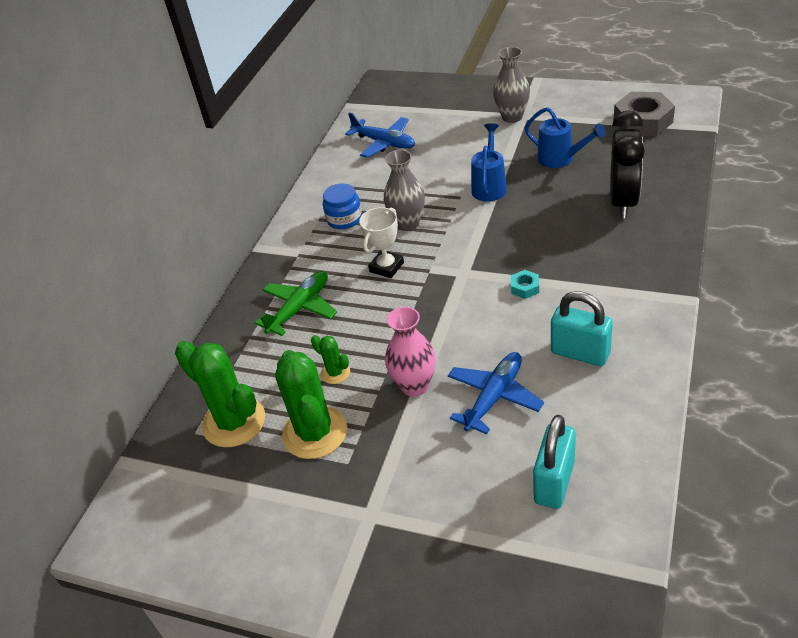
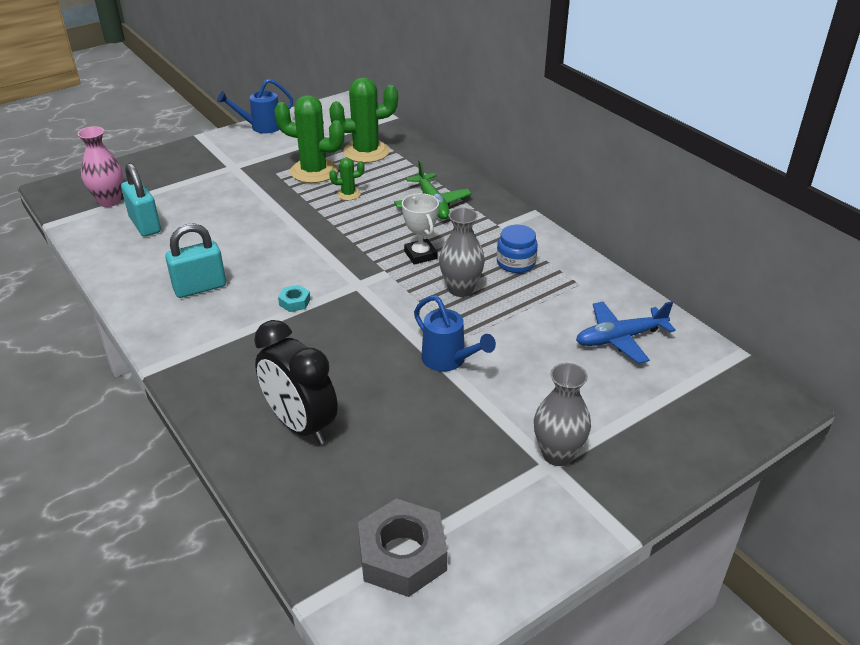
camera: 120 degrees right, 5 degrees down
(414, 386) = (289, 215): pink vase -> pink vase (109, 201)
(494, 397) = (230, 237): blue plane -> none
(560, 159) = (426, 434): blue watering can -> blue watering can (261, 127)

